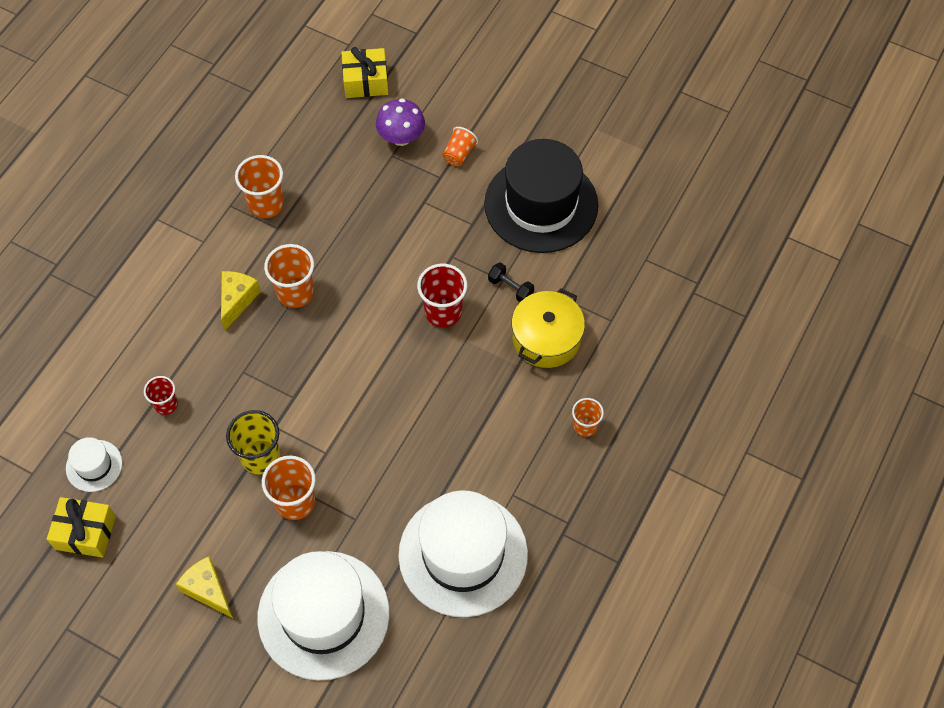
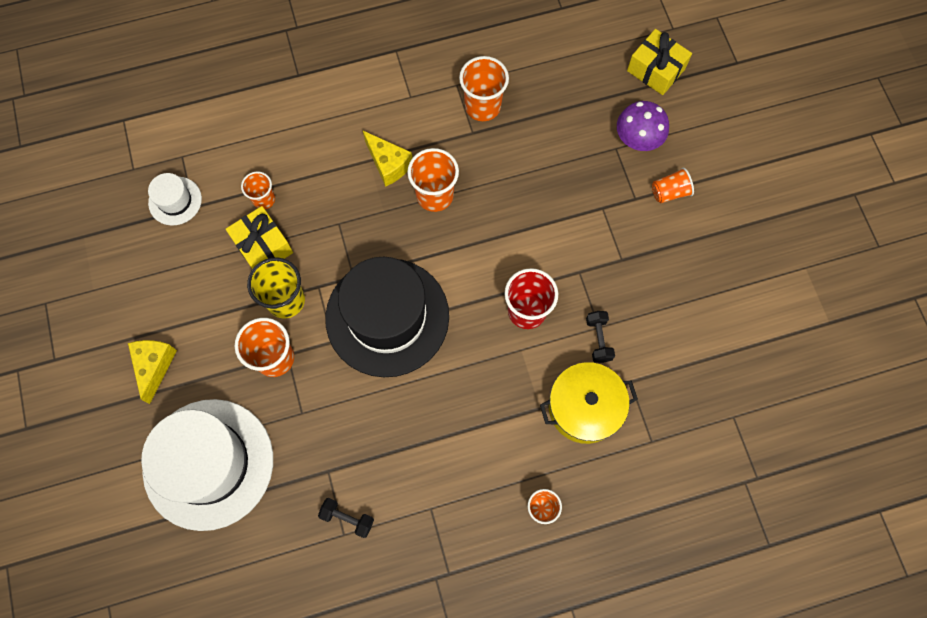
camera: 45 degrees right, 10 degrees up
(85, 532) = (122, 245): yellow gift -> yellow gift (263, 246)
(166, 404) = (264, 199): red cup -> orange cup
(237, 300) = (388, 164): yellow cheese -> yellow cheese turned 75 degrees clockwise
(463, 554) = (347, 518): white hat -> black dumbbell
(541, 204) = (693, 292): black hat -> black hat (387, 317)

